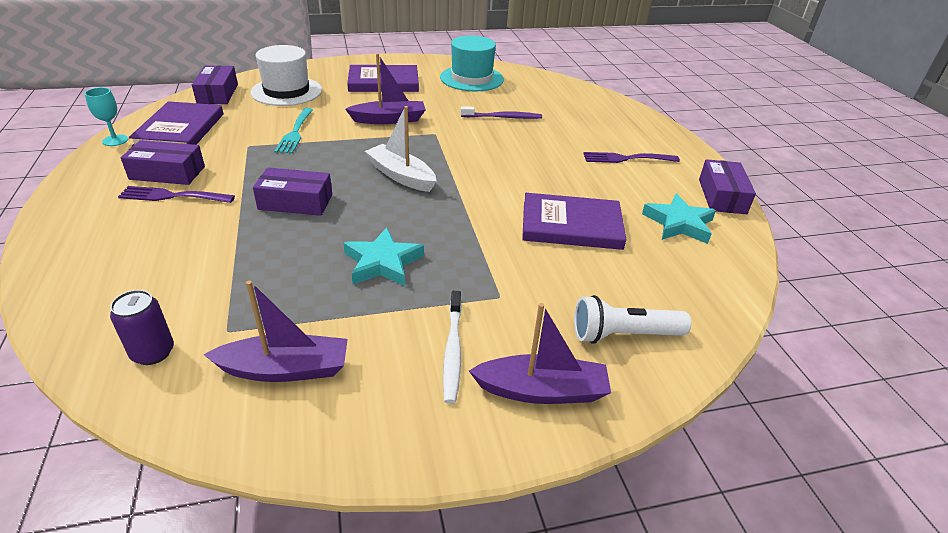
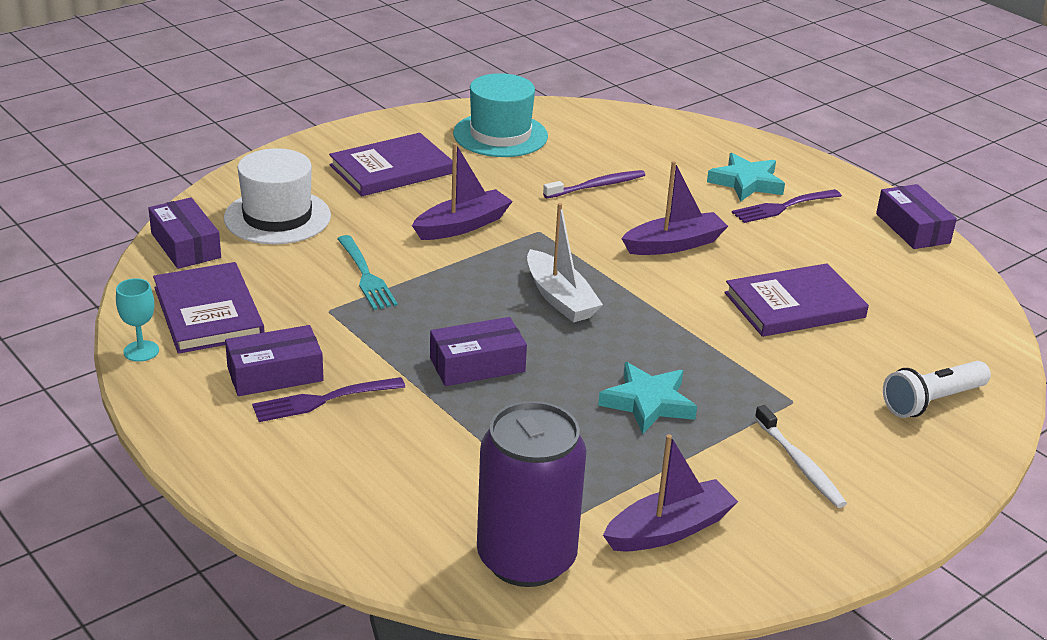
camera: 25 degrees left, 5 degrees down
(153, 352) = (526, 559): purple can -> purple can, size x2.12
(401, 176) = (560, 298): white boat -> white boat turned 135 degrees counterclockwise
(542, 391) = (905, 472): purple boat -> purple boat (674, 244)
(679, 223) = (895, 272): turquoise star -> turquoise star (746, 182)

